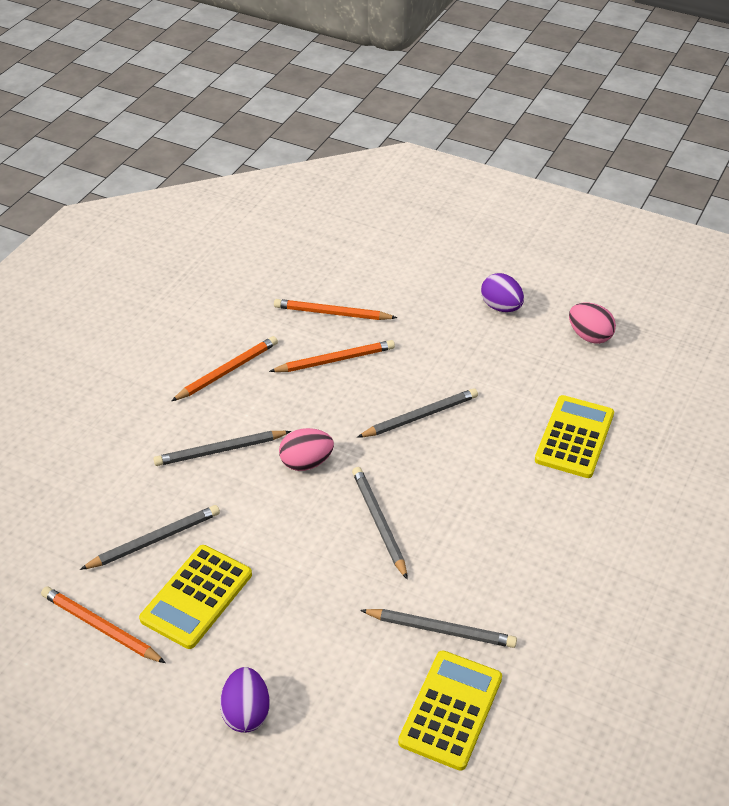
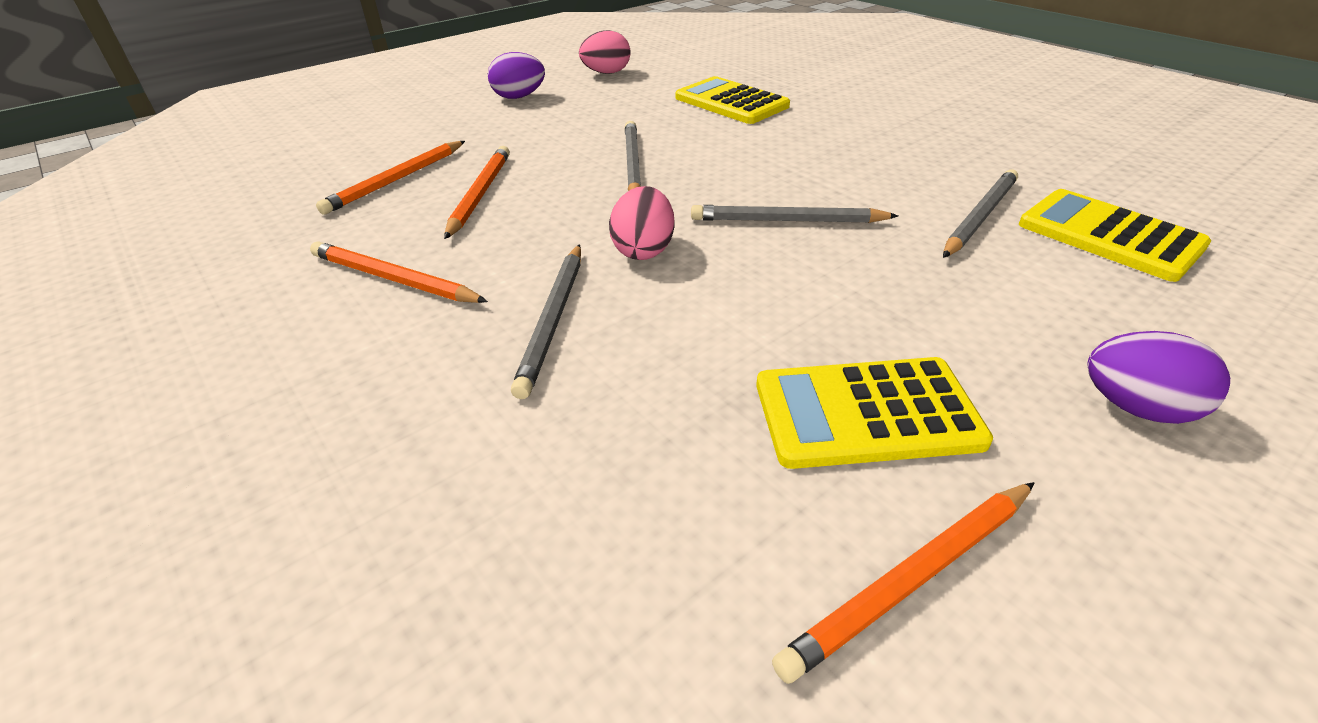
camera: 65 degrees left, 5 degrees down
(154, 540) = (706, 440): grey pencil -> none
(196, 597) = (866, 413): yellow calculator -> yellow calculator turned 120 degrees clockwise
(227, 371) = (394, 279): orange pencil -> orange pencil turned 45 degrees counterclockwise

